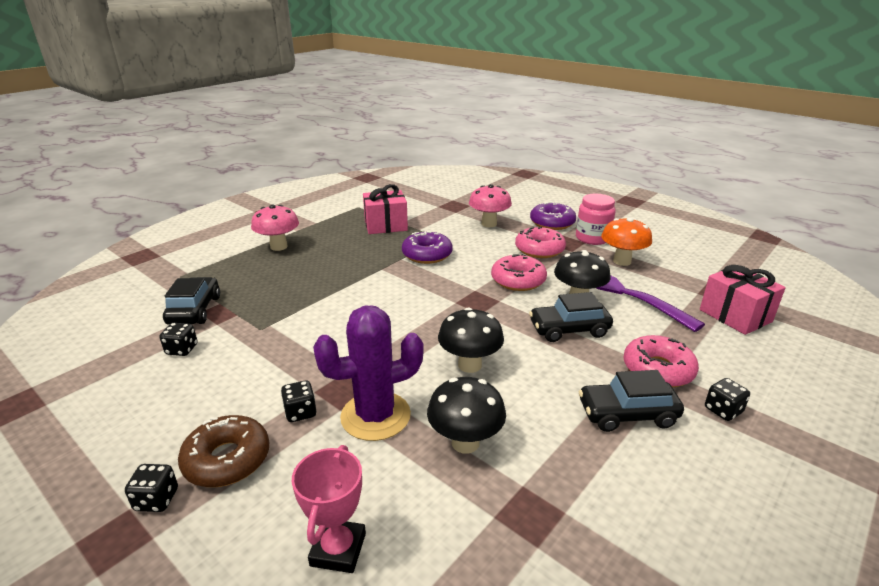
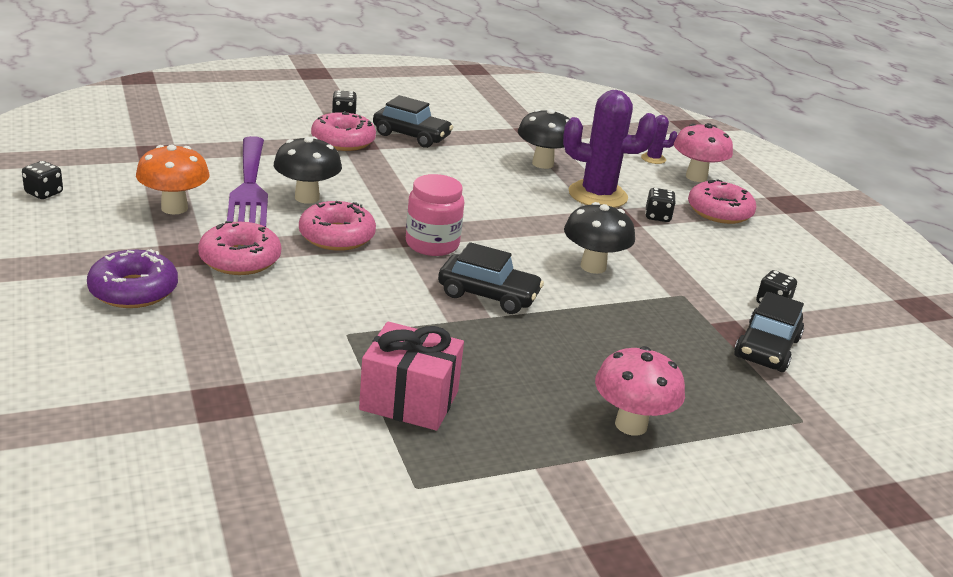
camera: 155 degrees left, 0 degrees up
(157, 500) = (767, 210): black dice -> black dice (44, 193)
(227, 459) = (719, 212): brown donut -> pink donut
(338, 549) = (653, 159): pink trophy -> purple cactus
(427, 254) = (404, 313): purple donut -> none
(469, 365) = (491, 194): black mushroom -> black mushroom (593, 266)
(489, 224) = (232, 330): pink mushroom -> pink mushroom (696, 177)
(569, 329) = (364, 182): black car -> black car (488, 295)
(592, 238) = (137, 245): pink jar -> pink jar (432, 244)
(735, 316) = (195, 137): pink gift -> none

